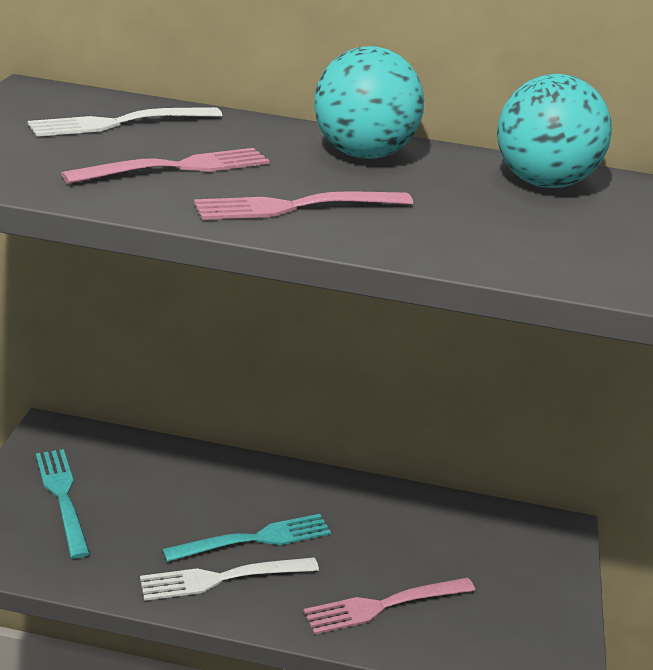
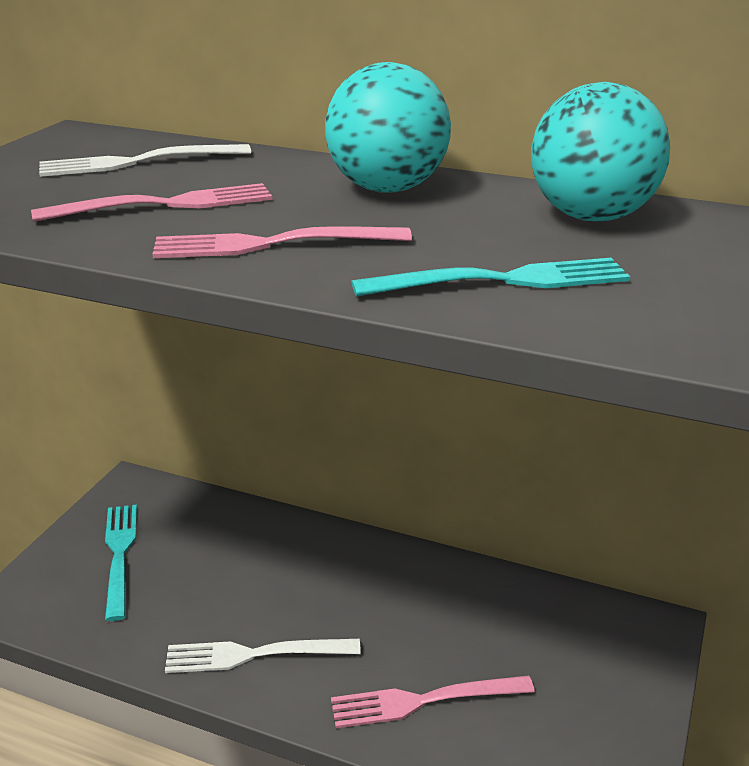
camera: 15 degrees right, 0 degrees up
(254, 539) = (302, 613): turquoise fork -> turquoise fork (502, 281)

